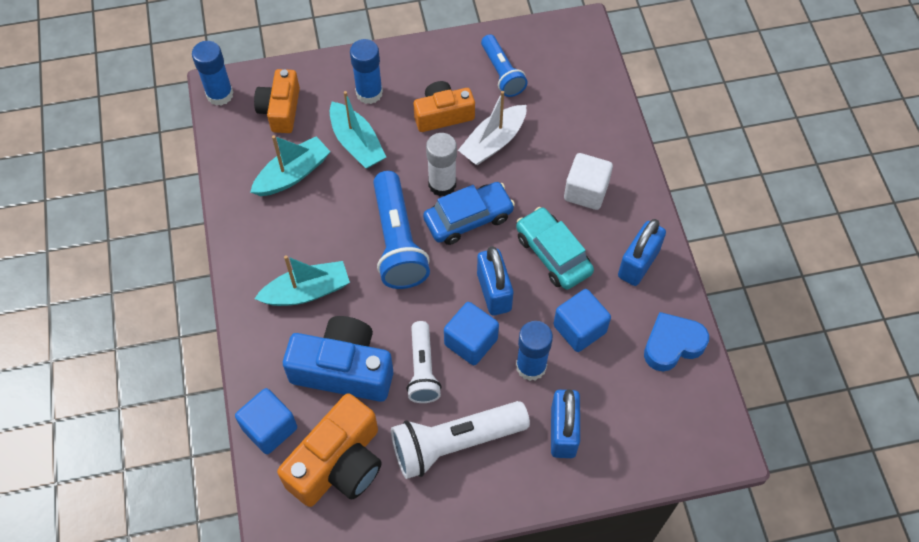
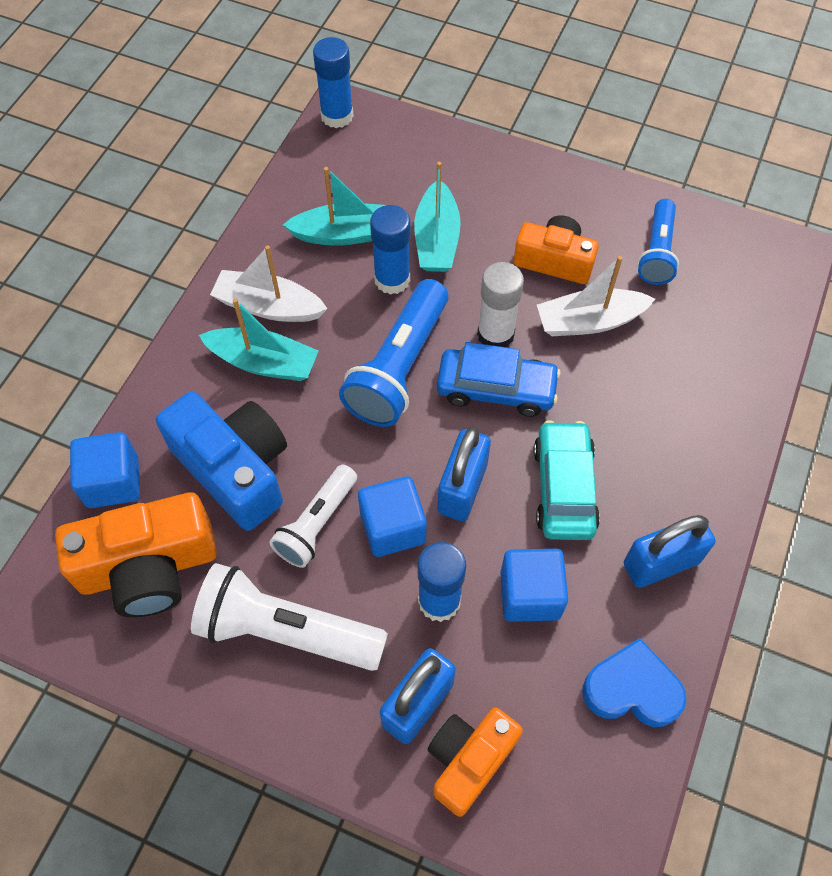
camera: 35 degrees right, 0 degrees up
(280, 110) = (385, 163): orange camera -> orange camera (469, 760)
(280, 253) = (269, 306): none -> white boat
(369, 93) = (491, 195): blue glue stick -> blue glue stick (392, 279)
(586, 191) = (658, 439): white cube -> none

